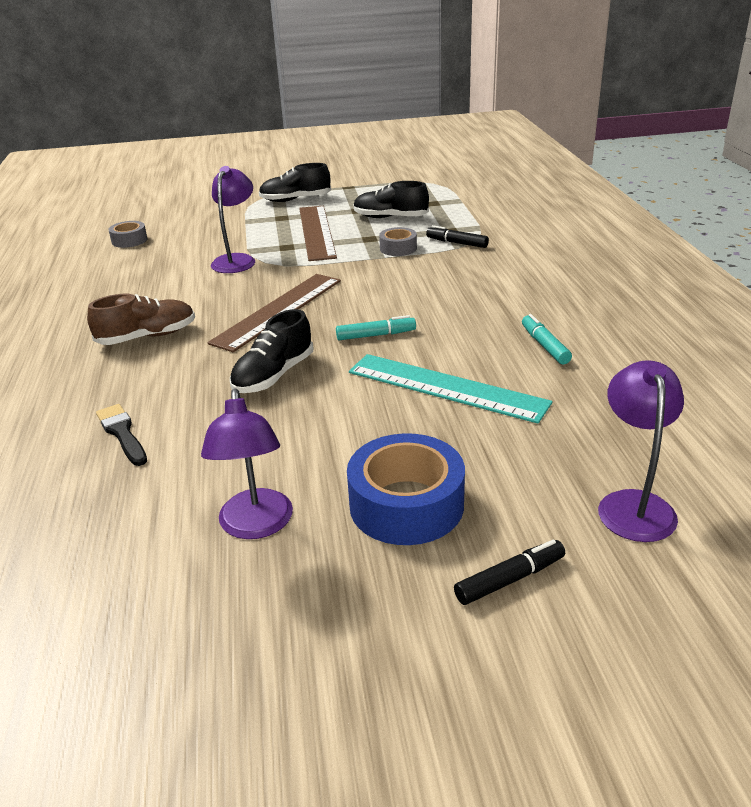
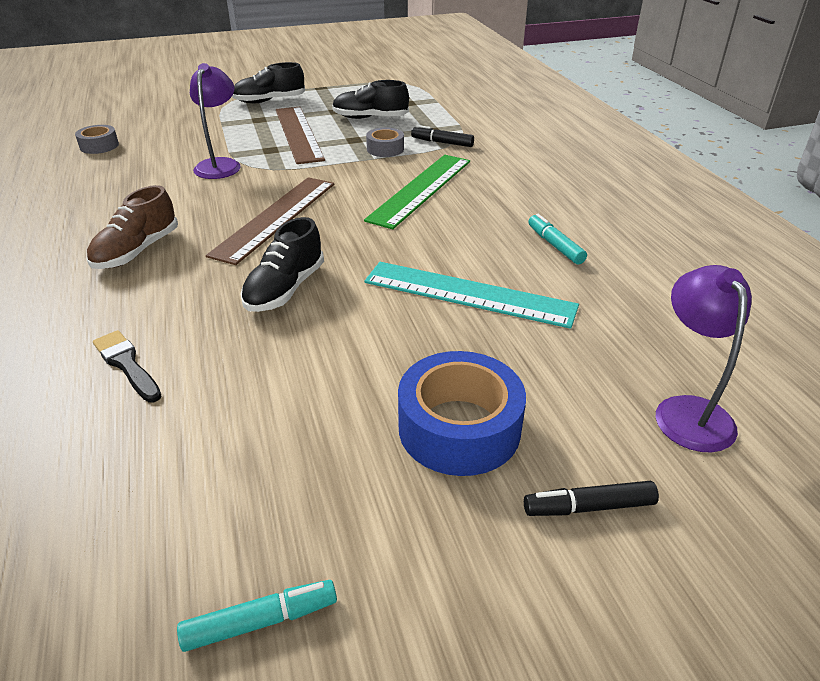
camera: 10 degrees left, 5 degrees up
(147, 337) = (137, 251): brown shoe -> brown shoe turned 150 degrees clockwise
(256, 526) = (301, 465): purple lamp -> none
(376, 335) = (383, 241): turquoise marker -> turquoise marker (260, 621)
(424, 288) = (421, 189): none -> green ruler
(510, 579) = (588, 507): black marker -> black marker turned 150 degrees counterclockwise

